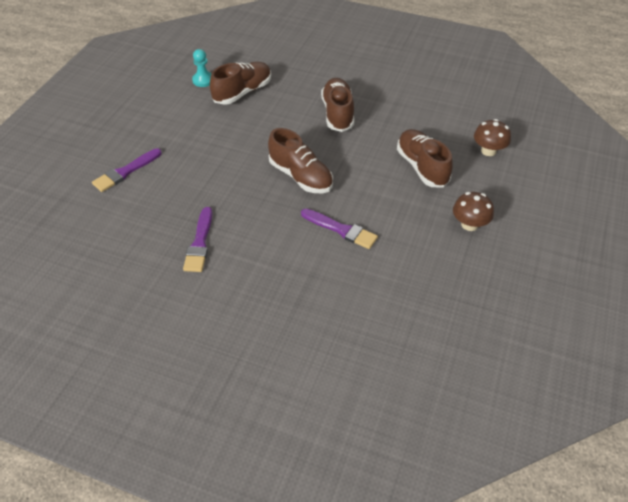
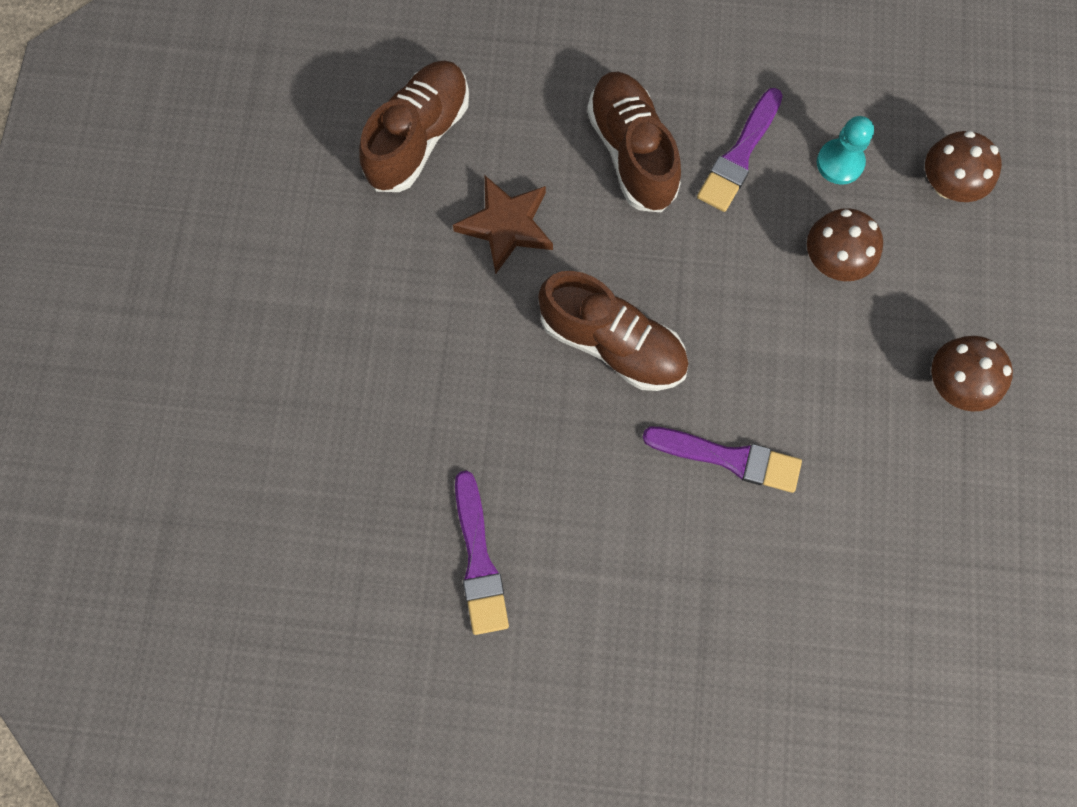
camera: 15 degrees left, 25 degrees up
(125, 172) = (264, 419): purple brush -> purple brush (739, 155)
(203, 80) = (323, 120): turquoise pawn -> turquoise pawn (840, 163)
(269, 127) = (506, 225): none -> brown star
(422, 167) = (834, 260): brown shoe -> brown mushroom

